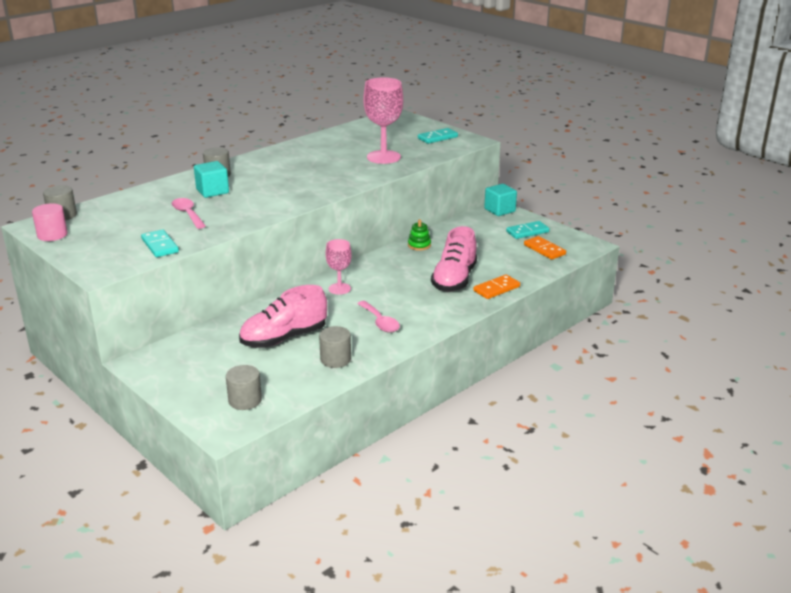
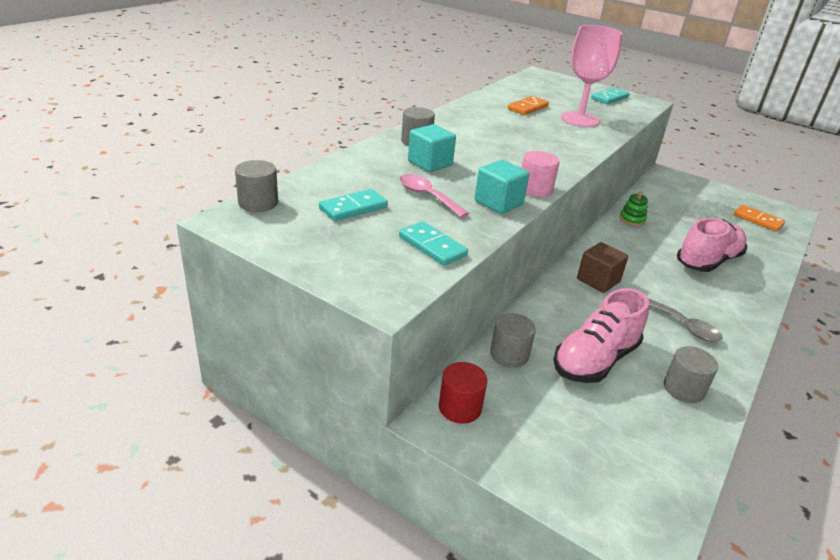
camera: 15 degrees left, 5 degrees up
(52, 235) = (265, 235): pink cylinder -> pink cylinder (535, 189)
(159, 357) = (460, 407): none -> red cylinder
(245, 400) = (630, 475): grey cylinder -> grey cylinder (509, 354)
(339, 289) = (598, 280): pink goblet -> brown cube
(380, 322) = (684, 326): pink spoon -> grey spoon
(454, 279) = (707, 261): pink shoe -> pink shoe turned 135 degrees counterclockwise
(496, 289) = (761, 271): orange domino -> orange domino (528, 108)
(499, 210) = (671, 176): turquoise cube -> turquoise cube (498, 203)
(527, 232) = (721, 199): turquoise domino -> turquoise domino (353, 208)

